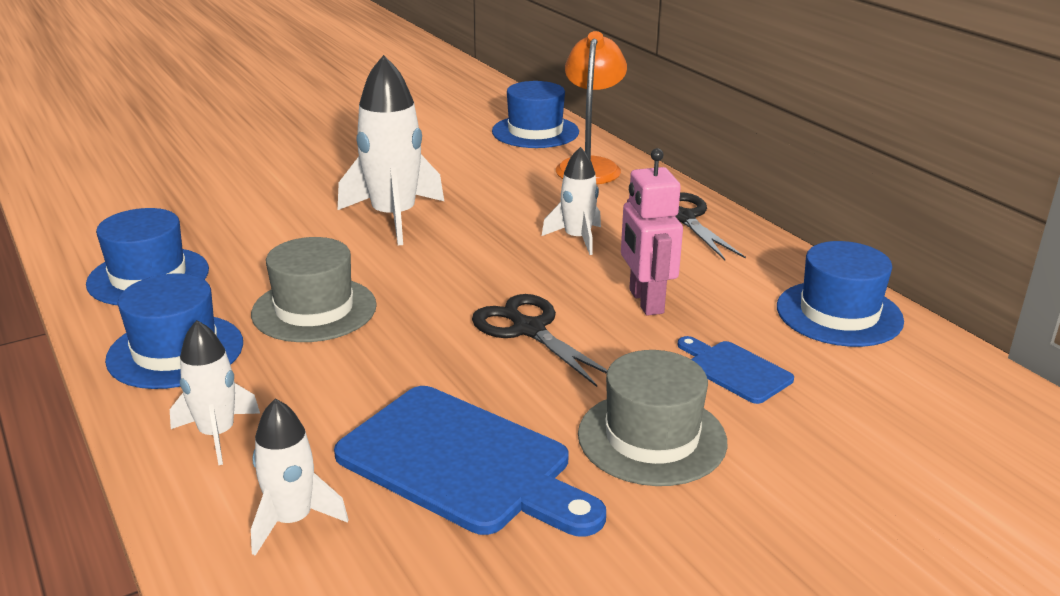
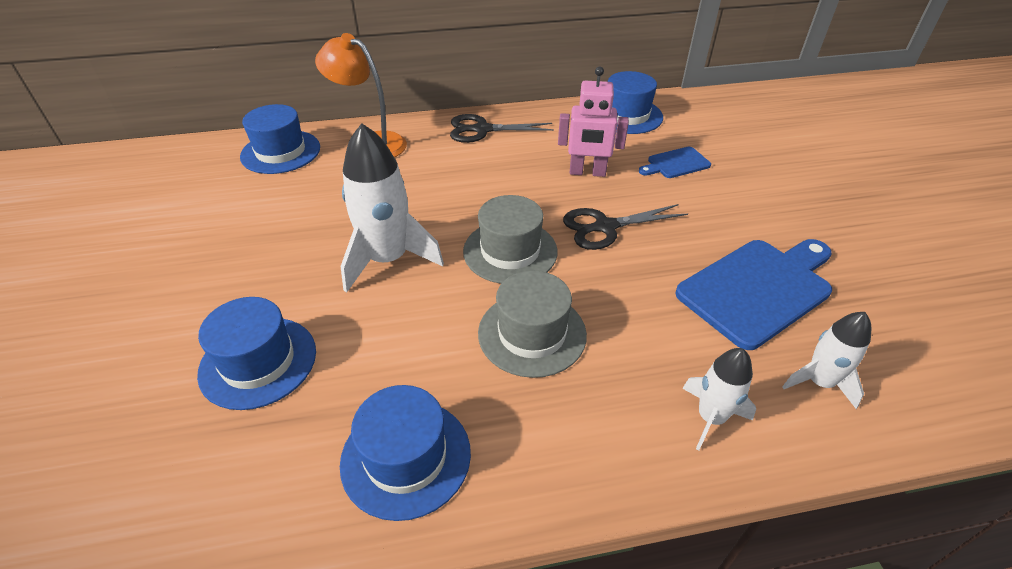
camera: 70 degrees left, 15 degrees up
(175, 351) = (571, 440): blue hat -> blue hat (258, 362)
(577, 238) = (486, 177): white rocket -> none
(652, 438) = (739, 209): grey hat -> grey hat (510, 251)

